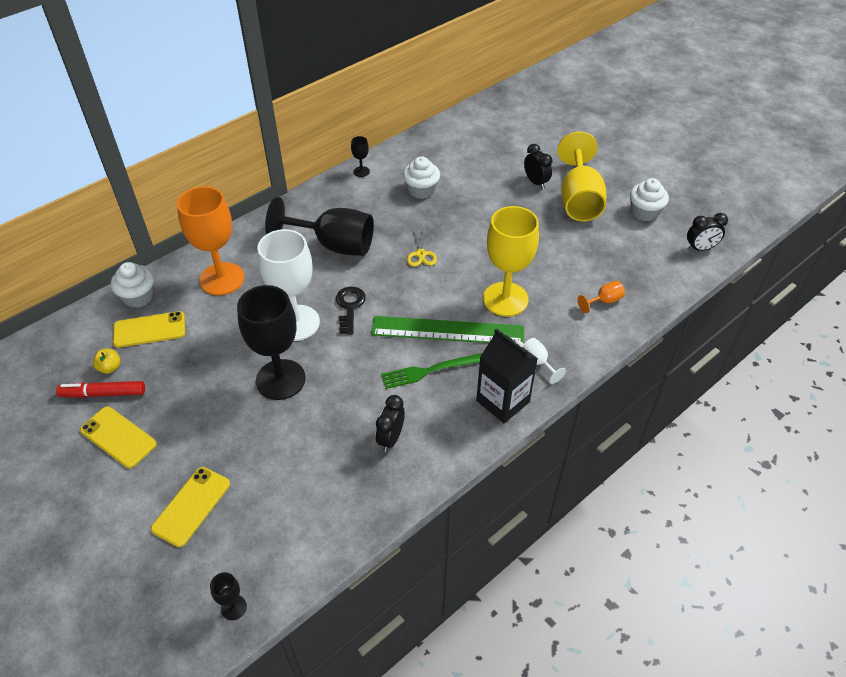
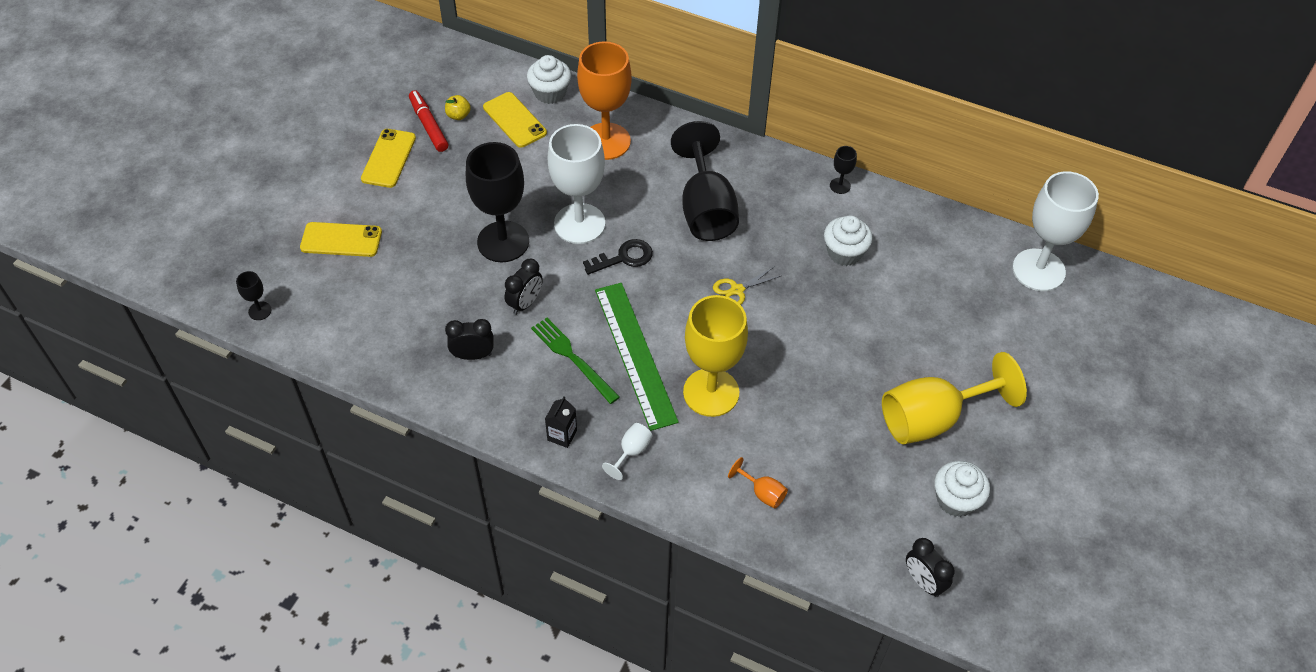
camera: 65 degrees right, 5 degrees up
(488, 115) = (1038, 270): none -> white goblet
(503, 401) = (562, 435): black carton -> black carton, size x0.52
(536, 182) = (936, 362): black clock -> black clock (525, 303)

